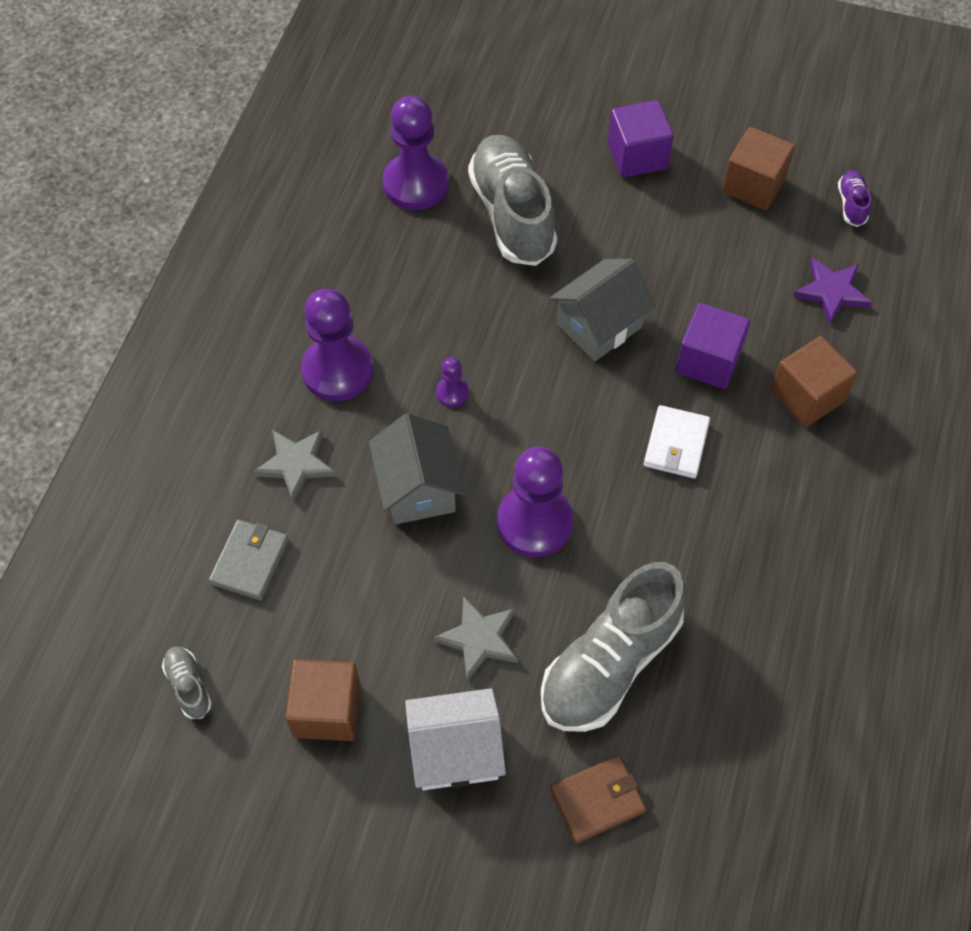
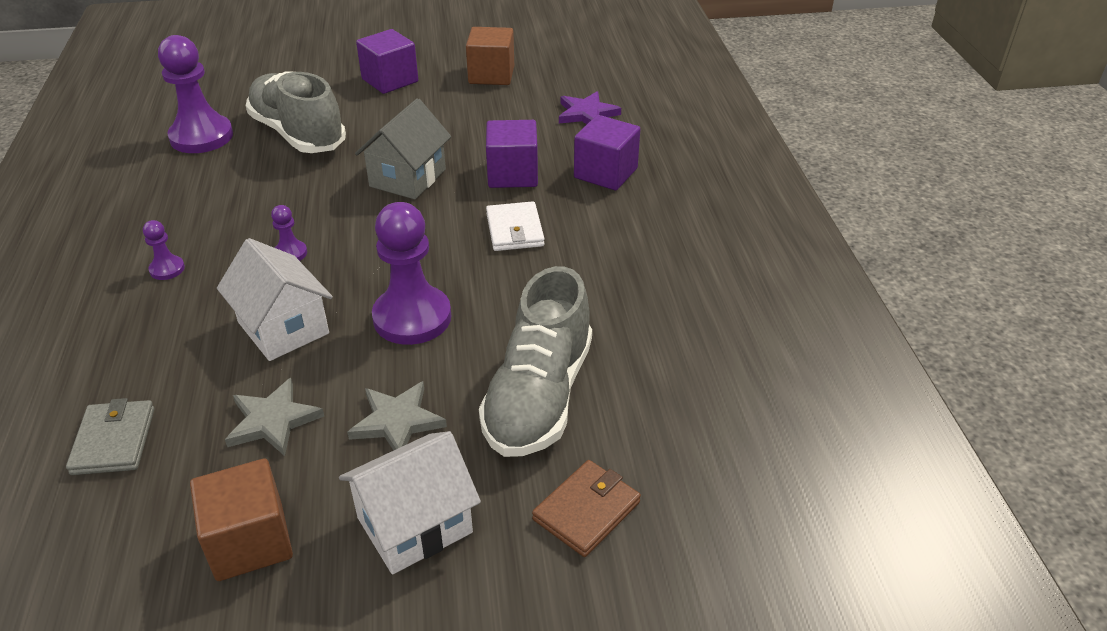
camera: 25 degrees left, 20 degrees down
(188, 686) = (65, 580): grey shoe -> none
(296, 464) = (144, 348): grey star -> grey star (273, 420)
(337, 370) = (167, 269): purple pawn -> purple pawn, size x0.46
(418, 488) = (283, 328): grey house -> white house
(807, 396) = (605, 173): brown cube -> purple cube
(851, 204) = (572, 68): purple shoe -> none

